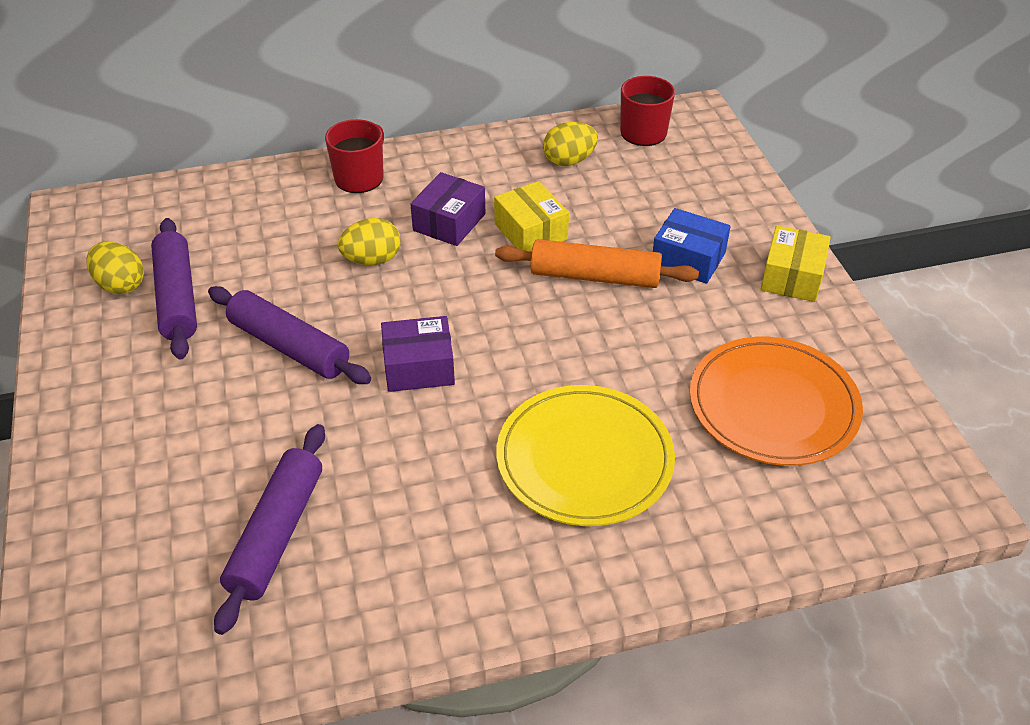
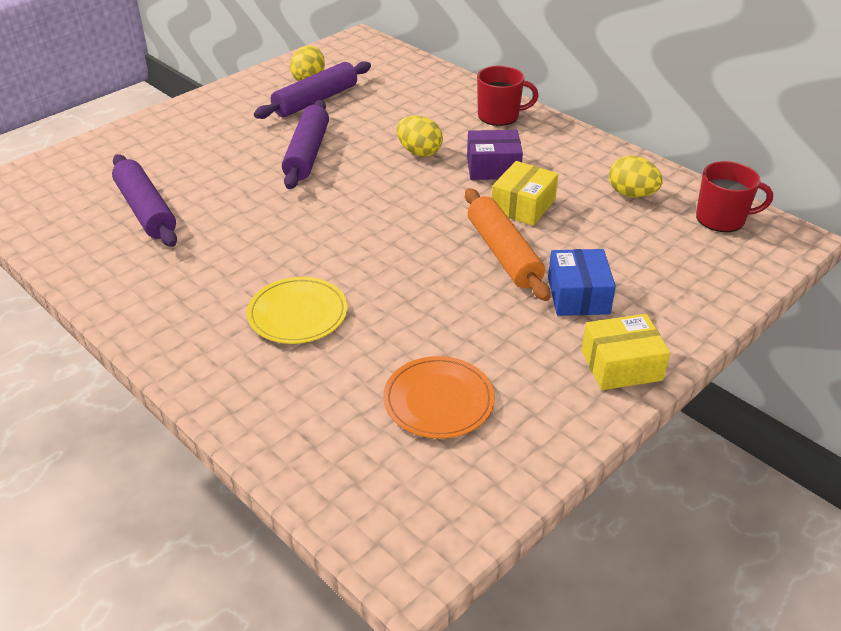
camera: 60 degrees right, 5 degrees down
(276, 534) = (146, 210): purple rolling pin -> purple rolling pin turned 75 degrees clockwise
(419, 367) = (331, 209): purple box -> none
(584, 459) = (298, 314): yellow plate -> yellow plate, size x0.66
(773, 405) = (438, 400): orange plate -> orange plate, size x0.66

